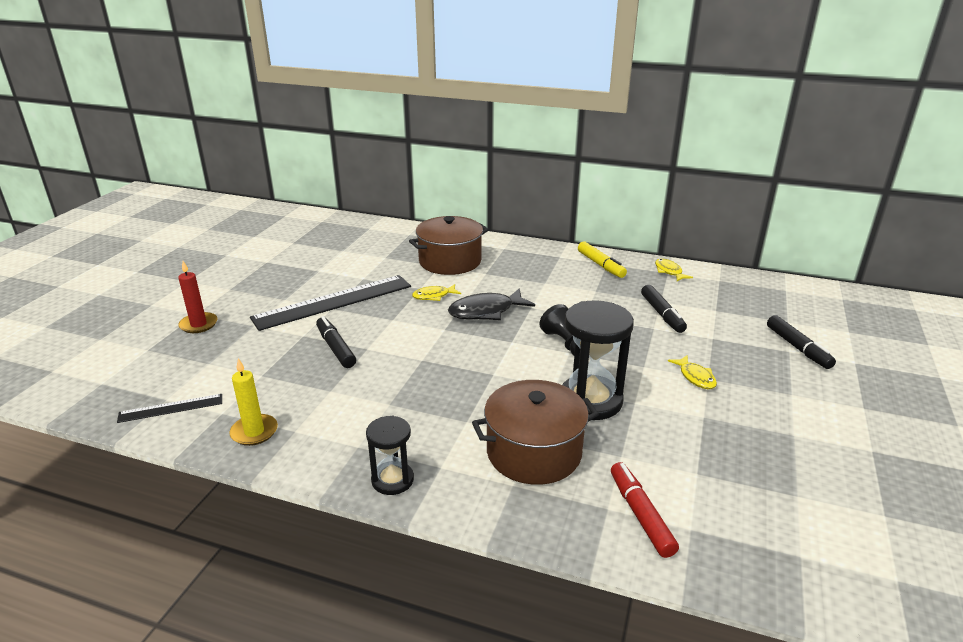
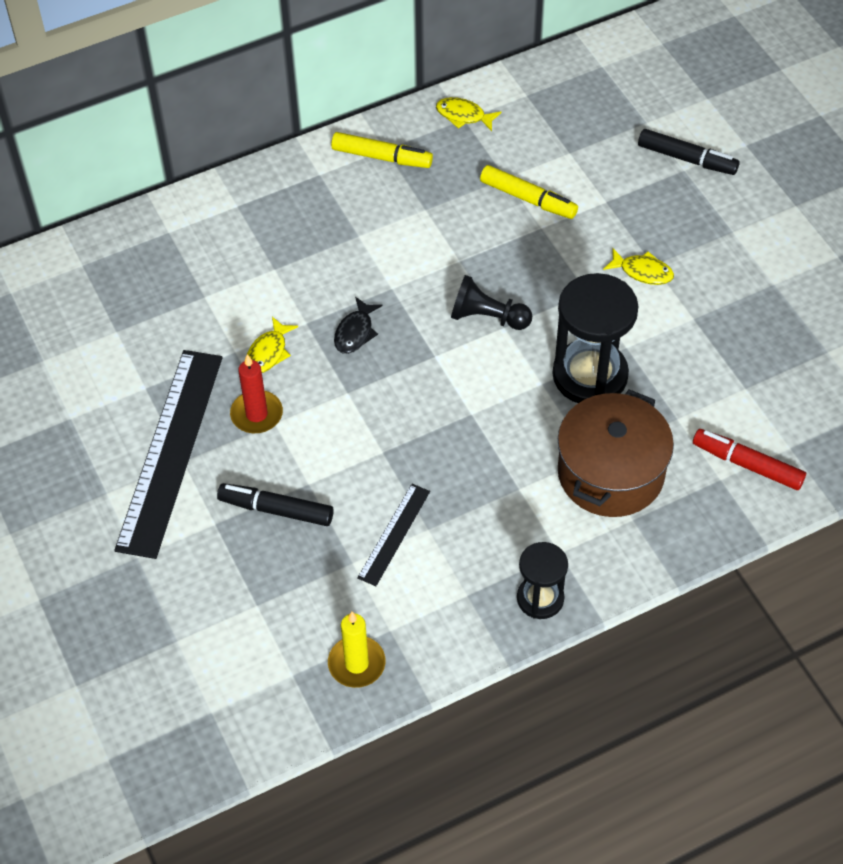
camera: 45 degrees left, 25 degrees up
(171, 408) = (235, 715): black ruler -> black ruler (394, 534)
(198, 324) = (71, 609): red candle -> red candle (256, 414)
(450, 261) = (206, 279): brown pot -> none
(486, 311) = (355, 332): black fish -> black fish, size x0.58
(662, 314) = (528, 199): black marker -> yellow marker

